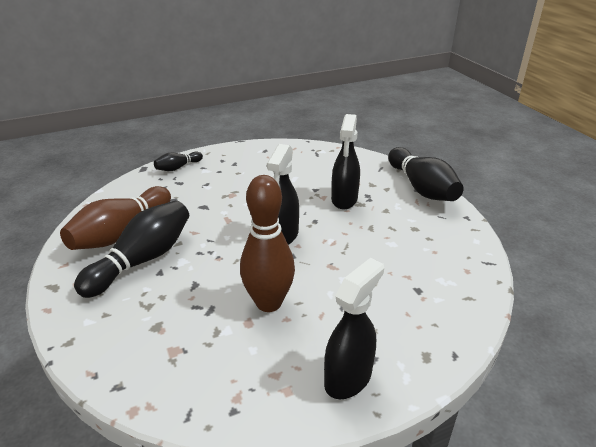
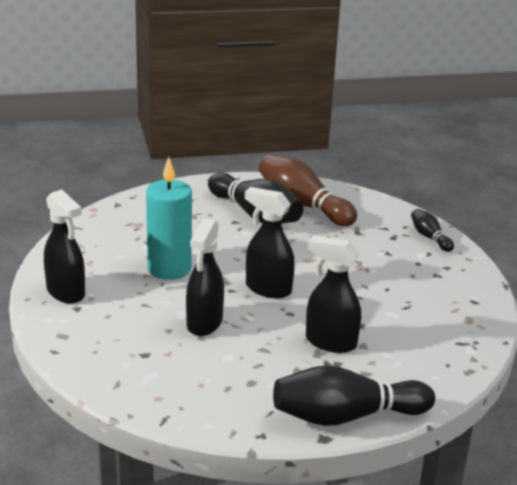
camera: 100 degrees right, 5 degrees down
(269, 303) = (169, 268): brown bowling pin -> turquoise candle
(353, 263) = (204, 323): none -> black spray bottle

